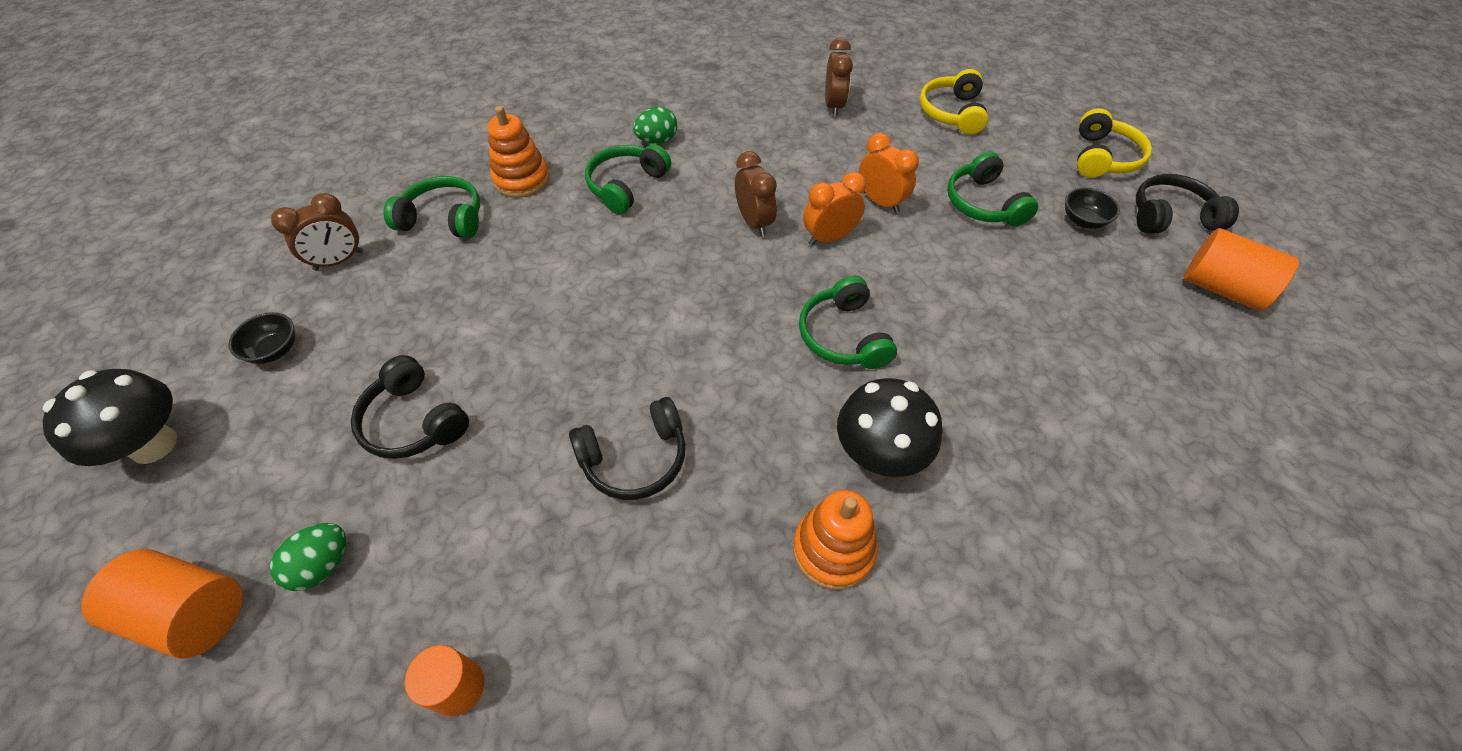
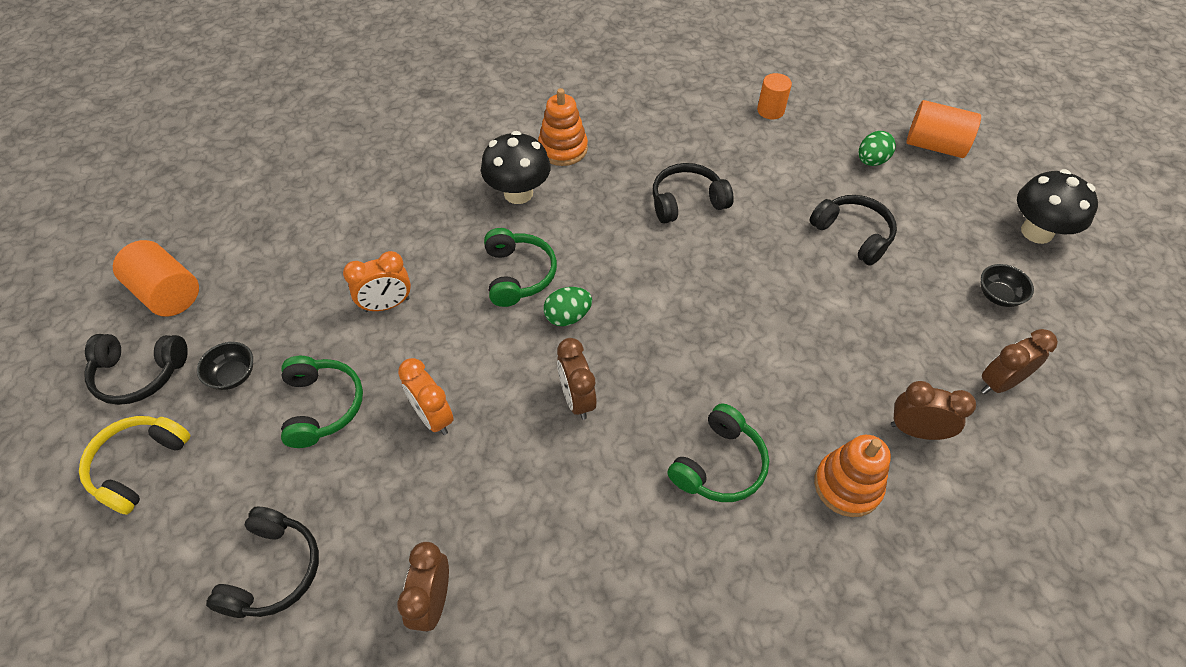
camera: 175 degrees left, 0 degrees up
(444, 219) = (916, 430): green headphones -> brown clock
(657, 140) = (687, 545): green egg -> green egg (568, 317)
(829, 238) = (503, 374): orange clock -> orange clock (387, 305)
(952, 113) = (273, 571): yellow headphones -> black headphones

